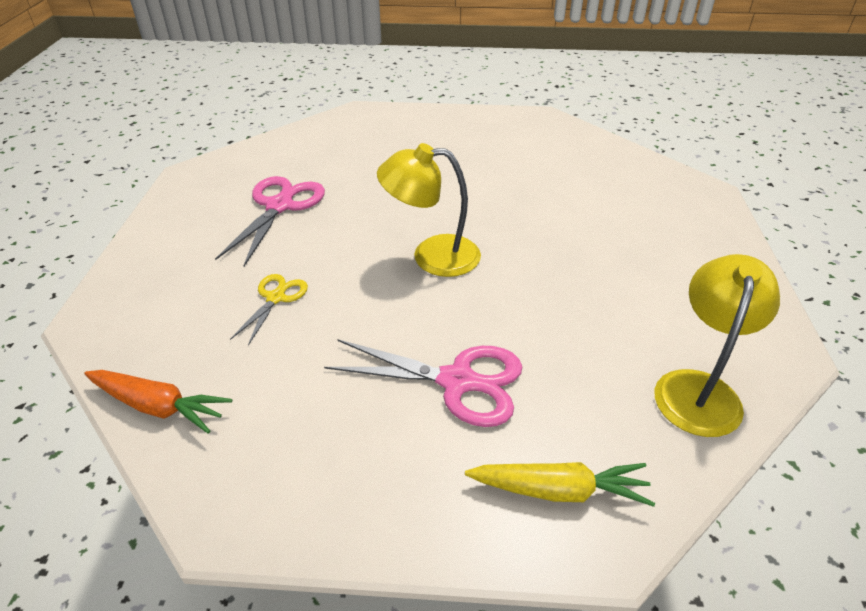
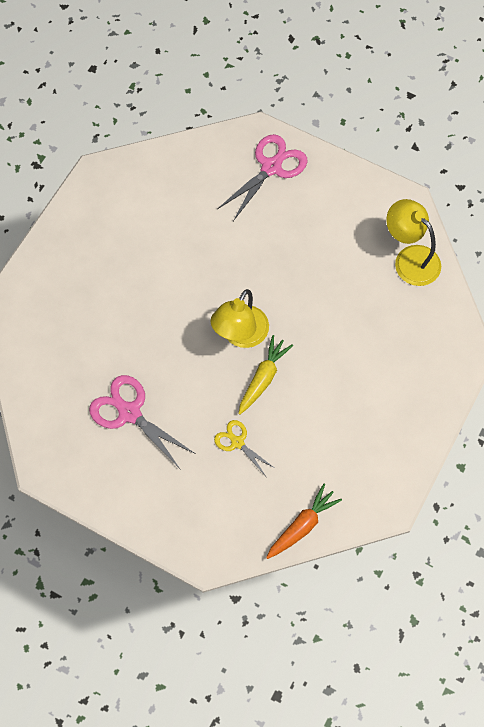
camera: 65 degrees left, 25 degrees up
(457, 381) = (353, 369): pink scissors -> pink scissors (271, 167)
(559, 490) = (437, 355): yellow carrot -> yellow carrot (263, 378)

